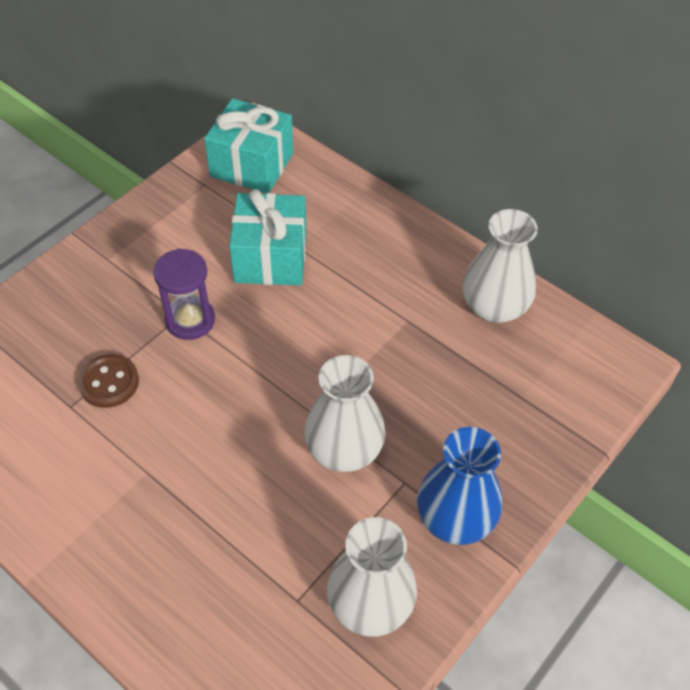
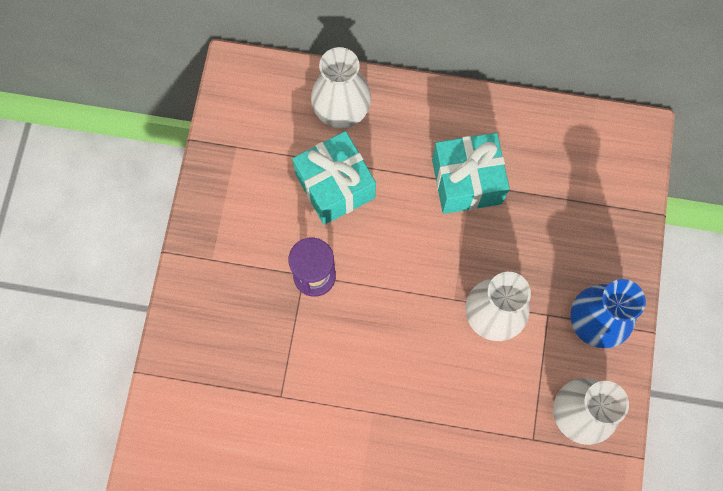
camera: 30 degrees left, 20 degrees up
(109, 382) = (294, 361): brown button -> none
(252, 165) = (259, 106): turquoise gift -> turquoise gift (466, 181)
(494, 307) = (524, 136): white vase -> white vase (341, 109)

